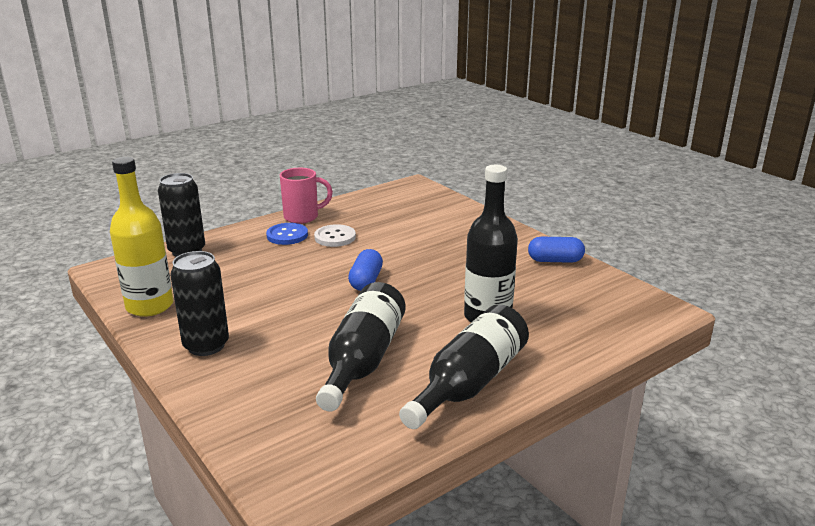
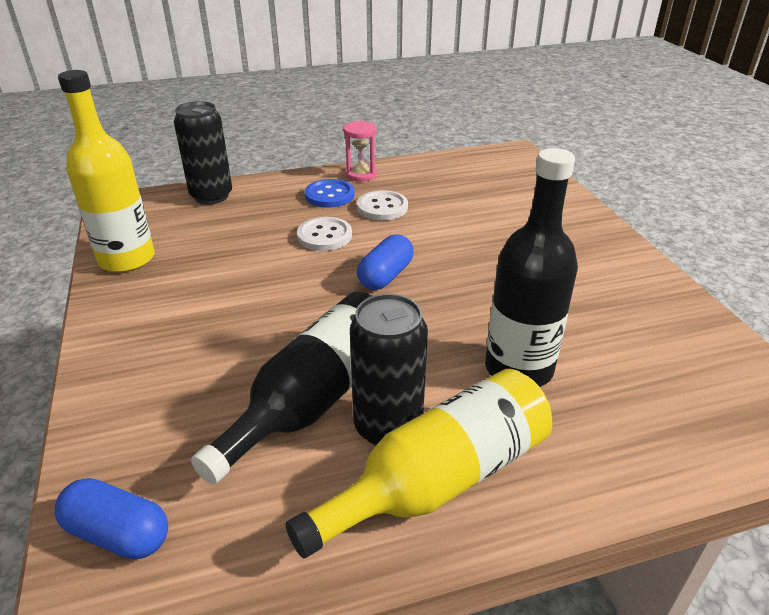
camera: 20 degrees right, 10 degrees up
(206, 345) = (148, 328): black can -> black can (388, 427)
(302, 263) = (324, 236): none -> white button
(303, 217) = (361, 174): pink mug -> pink hourglass
(469, 383) = (439, 480): black bottle -> yellow bottle
(555, 260) = (657, 296): blue capsule -> blue capsule (118, 533)

